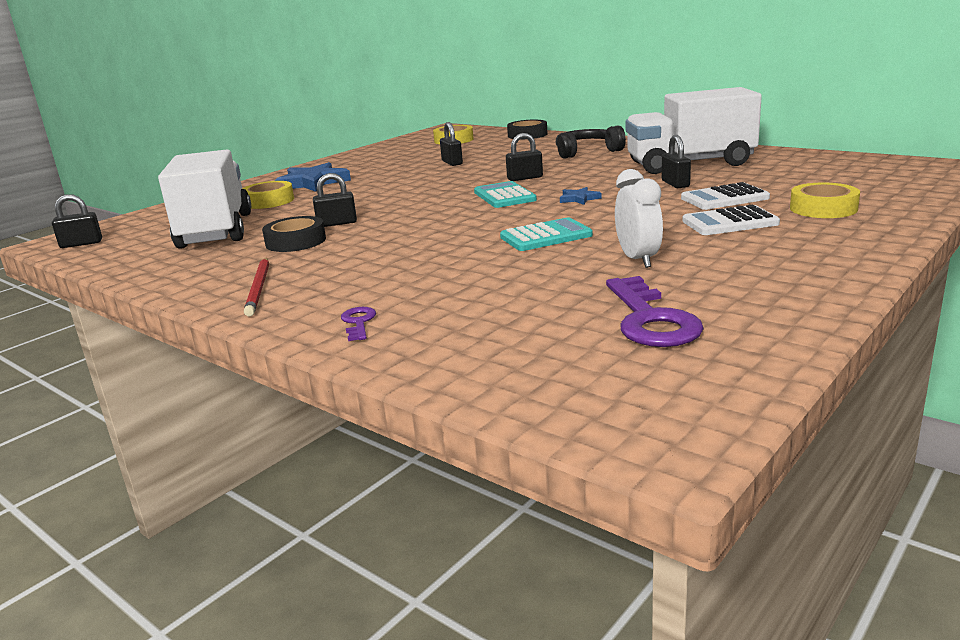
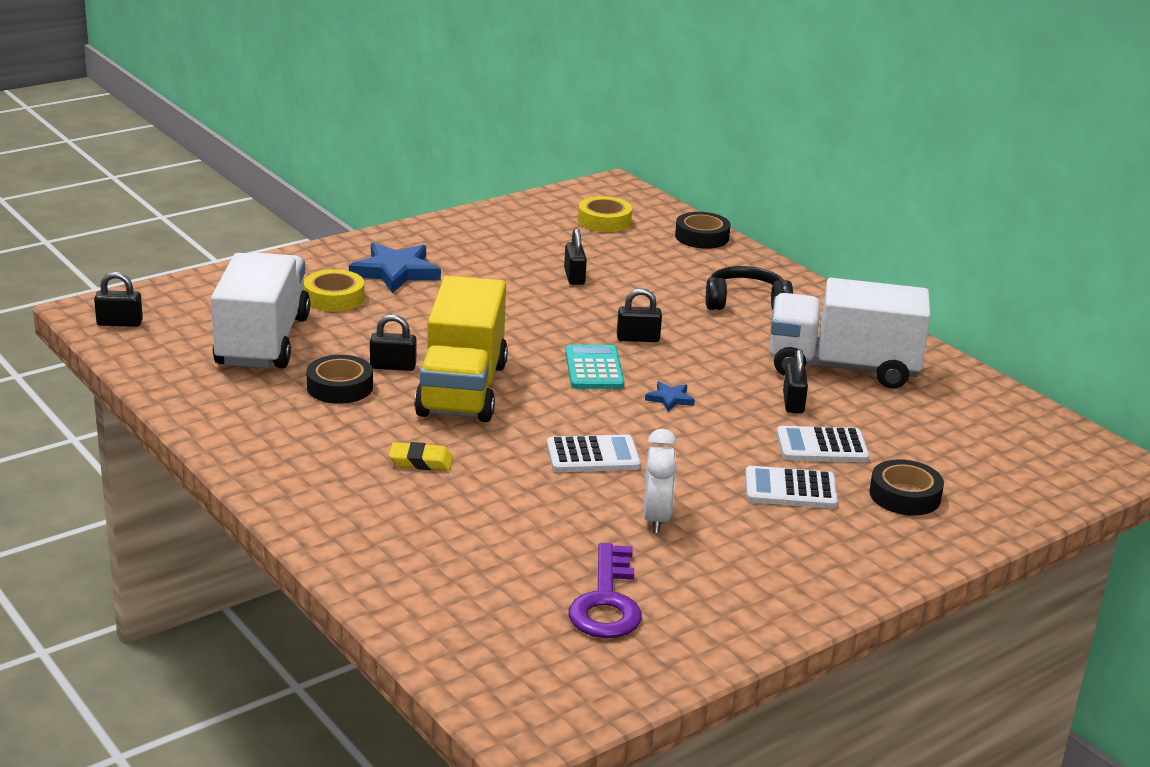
camera: 10 degrees right, 5 degrees up
(259, 288) = (282, 454): red pencil -> none
(358, 322) = (356, 530): purple key -> none
(395, 268) = (421, 461): none -> yellow eraser
(404, 224) = (462, 389): none -> yellow truck
(546, 236) = (593, 455): turquoise calculator -> white calculator
(823, 208) = (904, 495): yellow tape -> black tape

